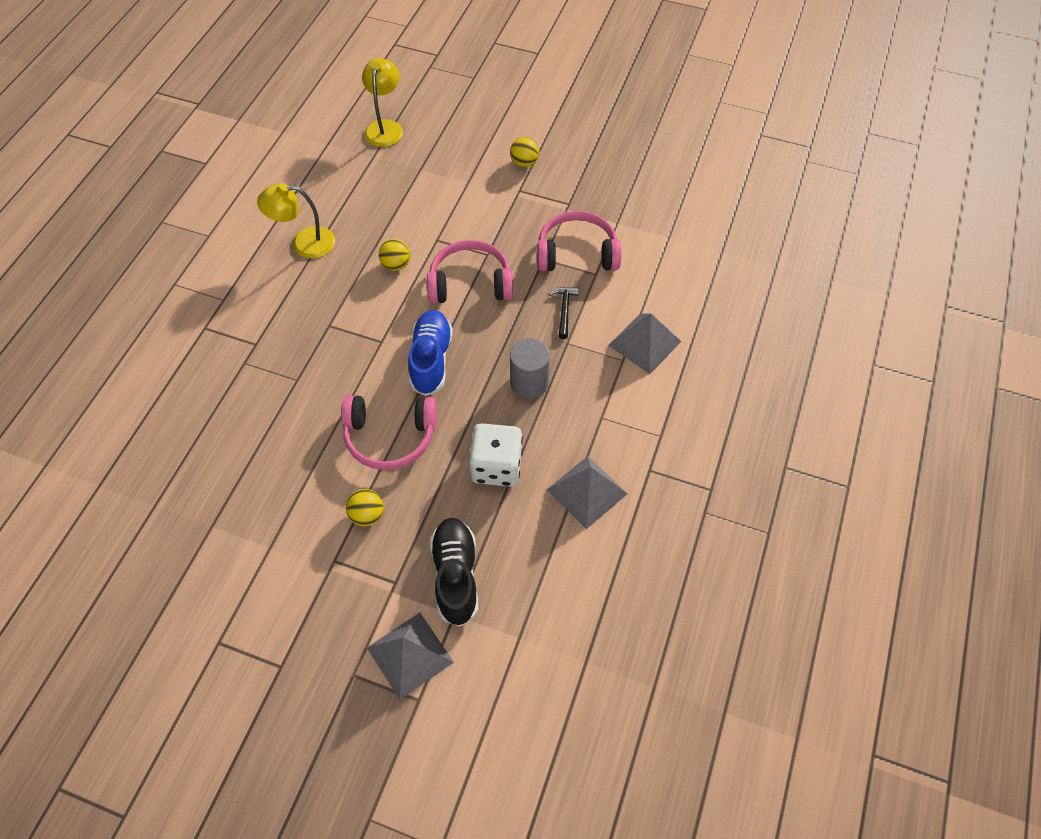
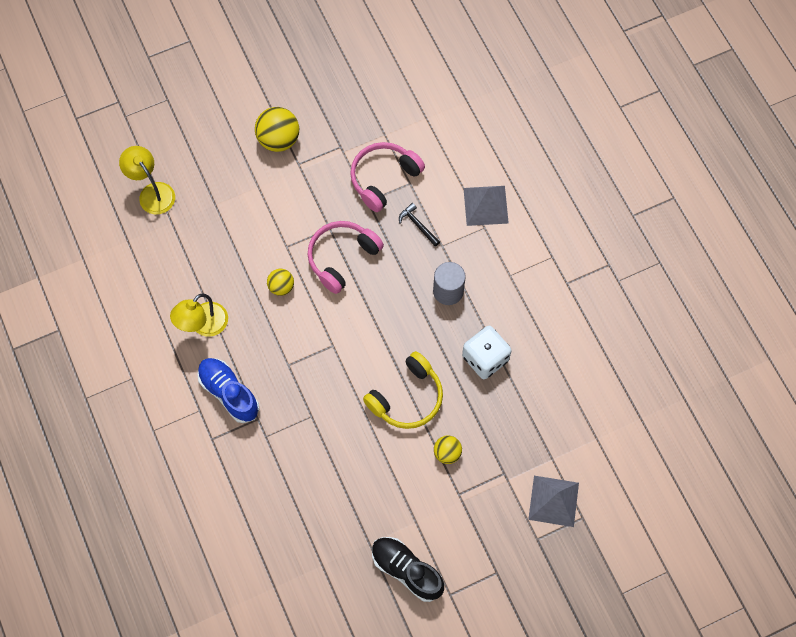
camera: 45 degrees left, 10 degrees up
(390, 437) = (407, 397): pink headphones -> yellow headphones
(431, 359) = (375, 329): blue shoe -> blue shoe (229, 393)
(455, 575) = (530, 438): black shoe -> black shoe (406, 570)
(524, 163) = (279, 139): yellow ball -> yellow ball, size x1.70
(587, 491) = (547, 326): grey pyramid -> none

